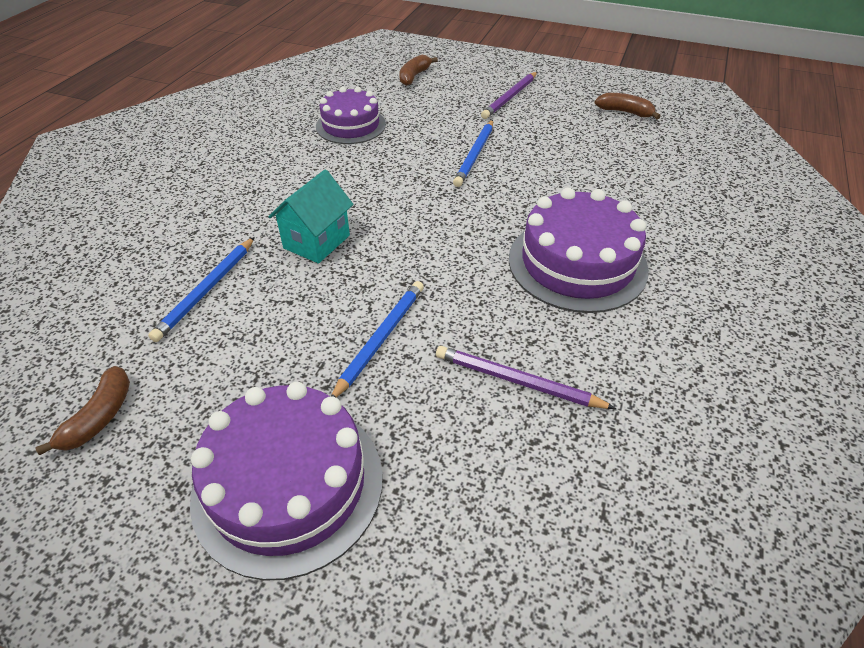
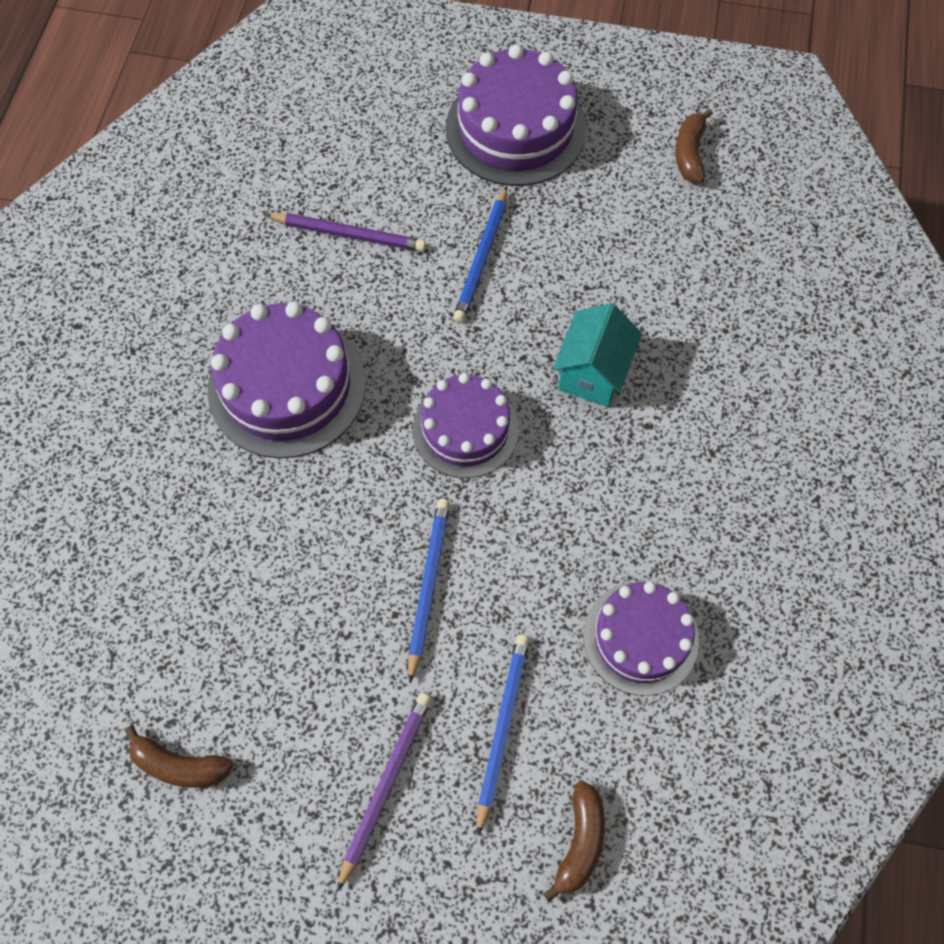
camera: 170 degrees right, 20 degrees up
(206, 290) = (678, 288): blue pencil -> blue pencil (502, 728)
(431, 222) = (465, 429): none -> purple cake

